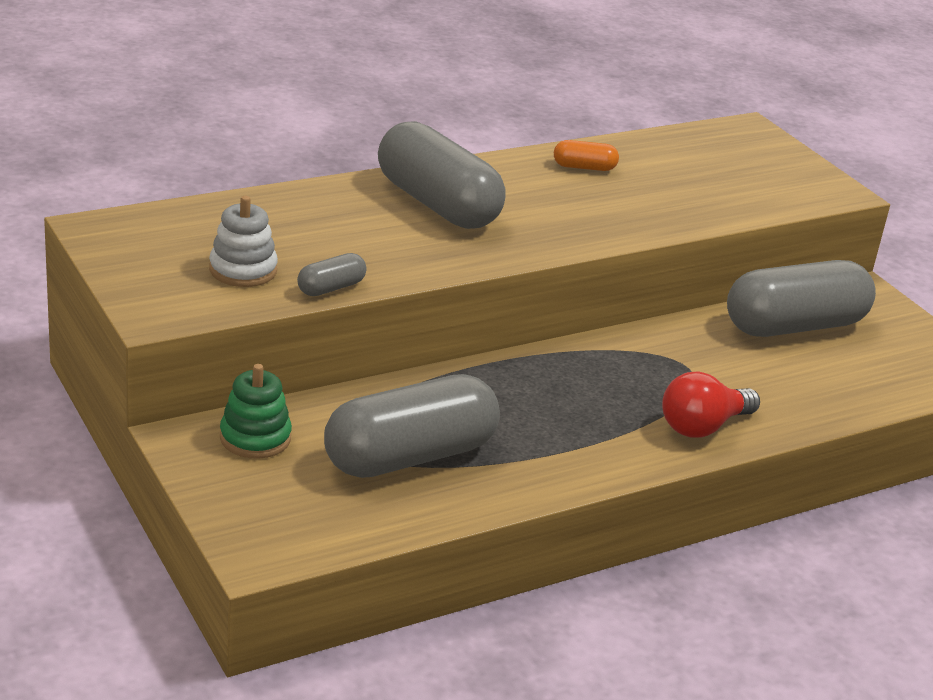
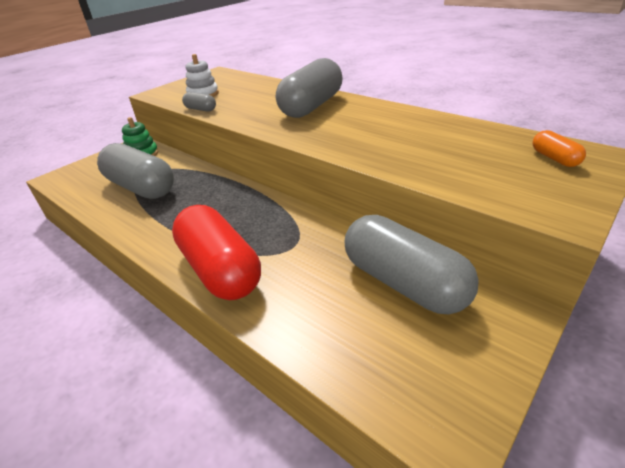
camera: 75 degrees right, 5 degrees up
(584, 167) = (416, 123): orange capsule -> orange capsule (554, 158)
(703, 426) = (220, 269): red light bulb -> red capsule

